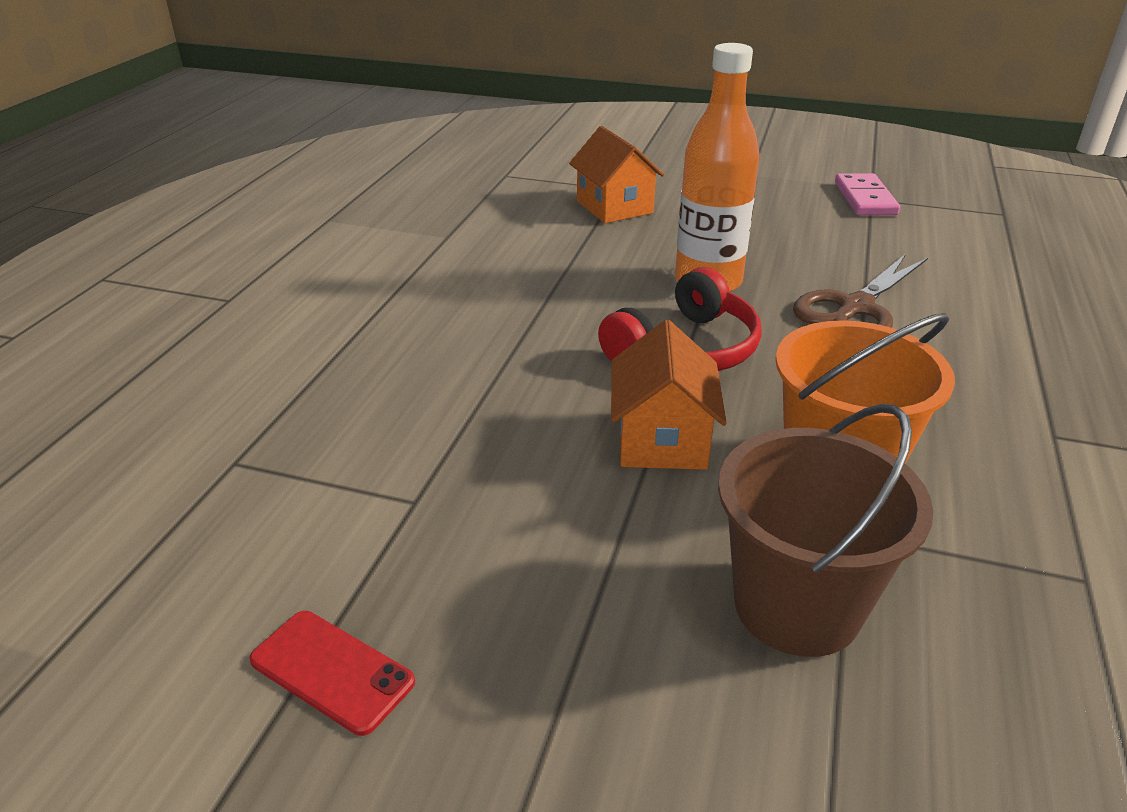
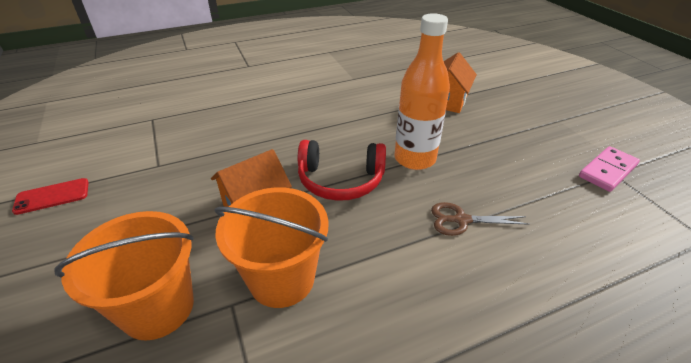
camera: 50 degrees right, 5 degrees up
(332, 671) = (52, 196): red phone -> red phone turned 75 degrees clockwise
(797, 606) = (158, 308): brown bucket -> orange bucket
(855, 308) = (461, 220): brown scissors -> brown scissors, size x0.66

